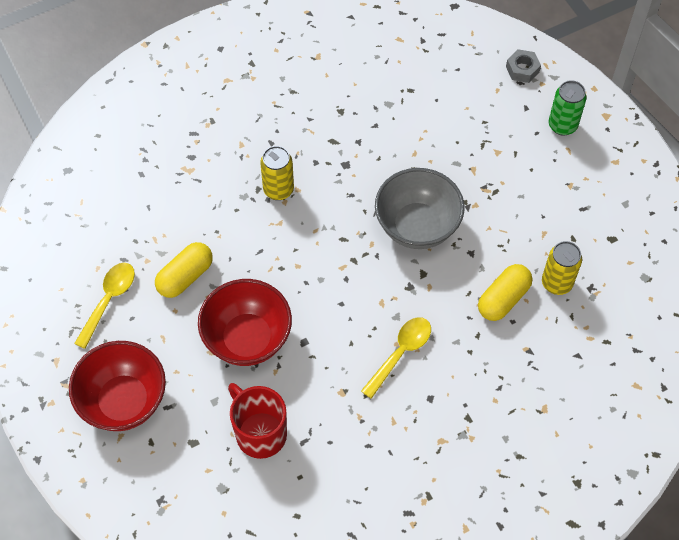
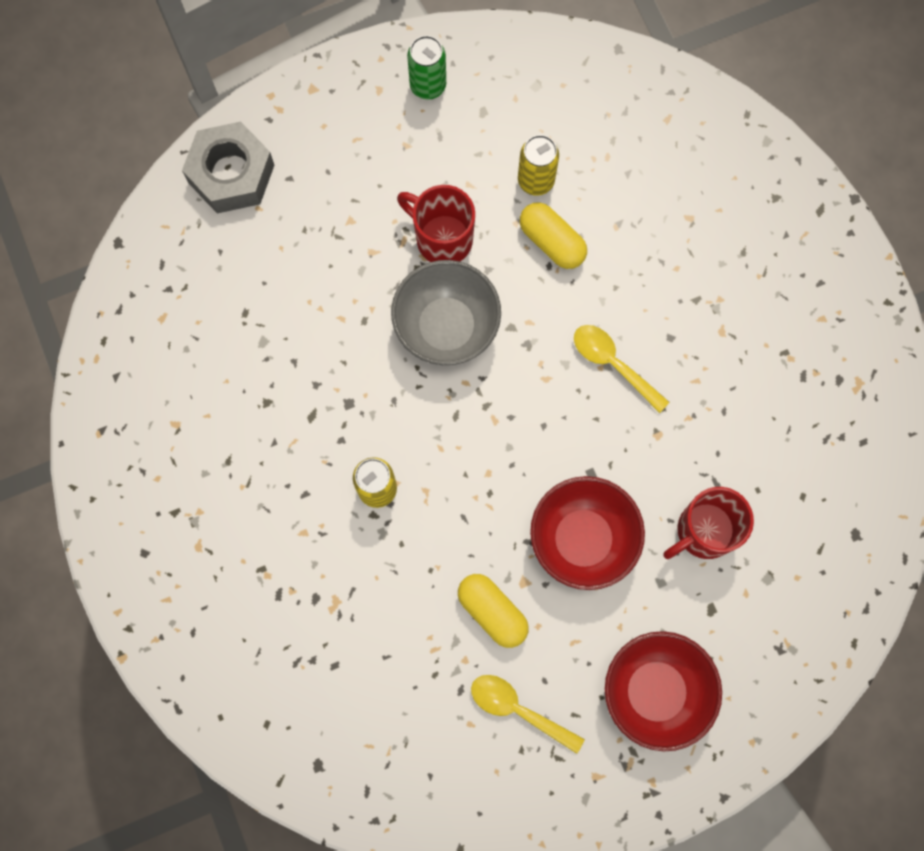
camera: 85 degrees left, 15 degrees up
(492, 217) = (442, 238): none -> red mug
(522, 69) = (231, 174): grey nut -> grey nut, size x2.04
(562, 125) = (321, 140): green can -> green can (428, 86)

